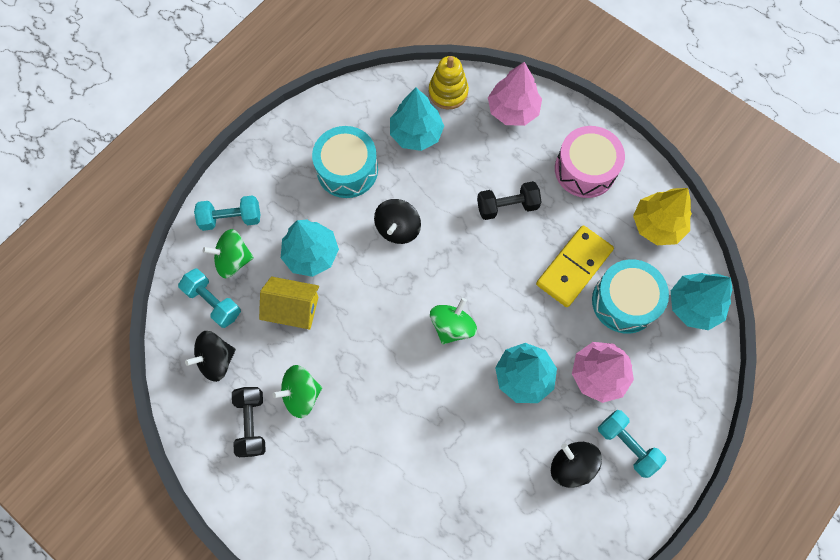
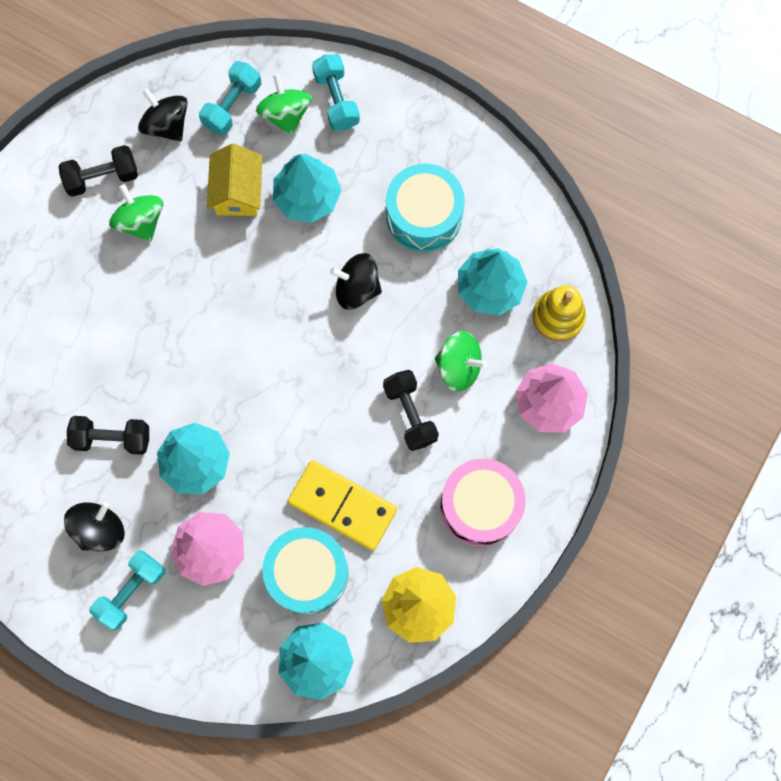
camera: 80 degrees right, 5 degrees up
(452, 326) = (244, 371): green spinning top -> green spinning top (458, 367)
(493, 444) = (112, 438): none -> black dumbbell

